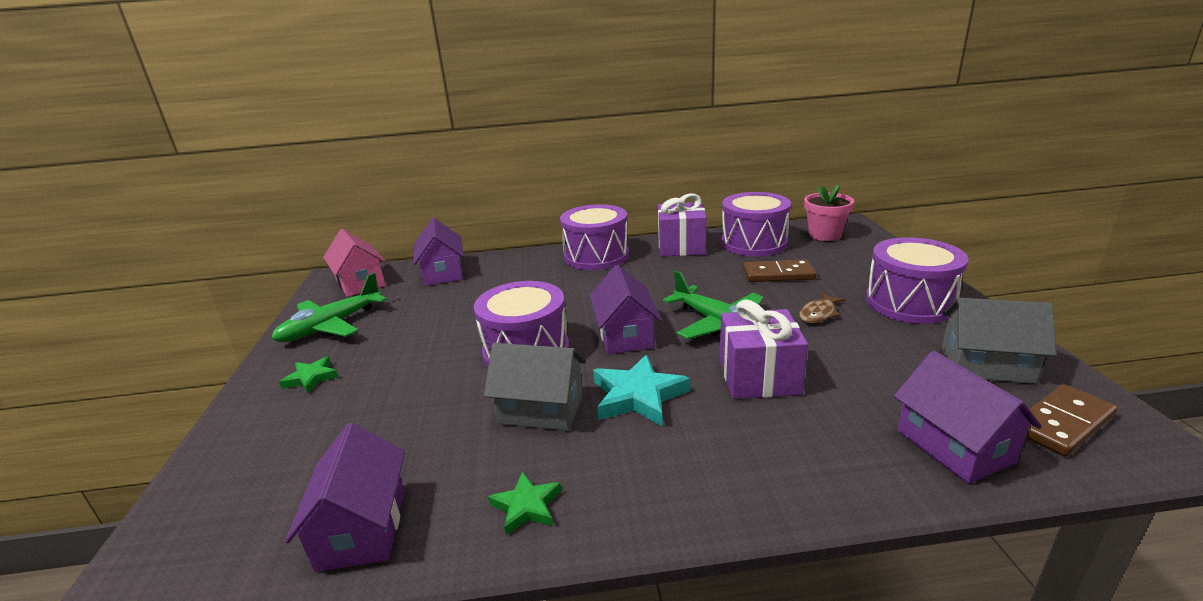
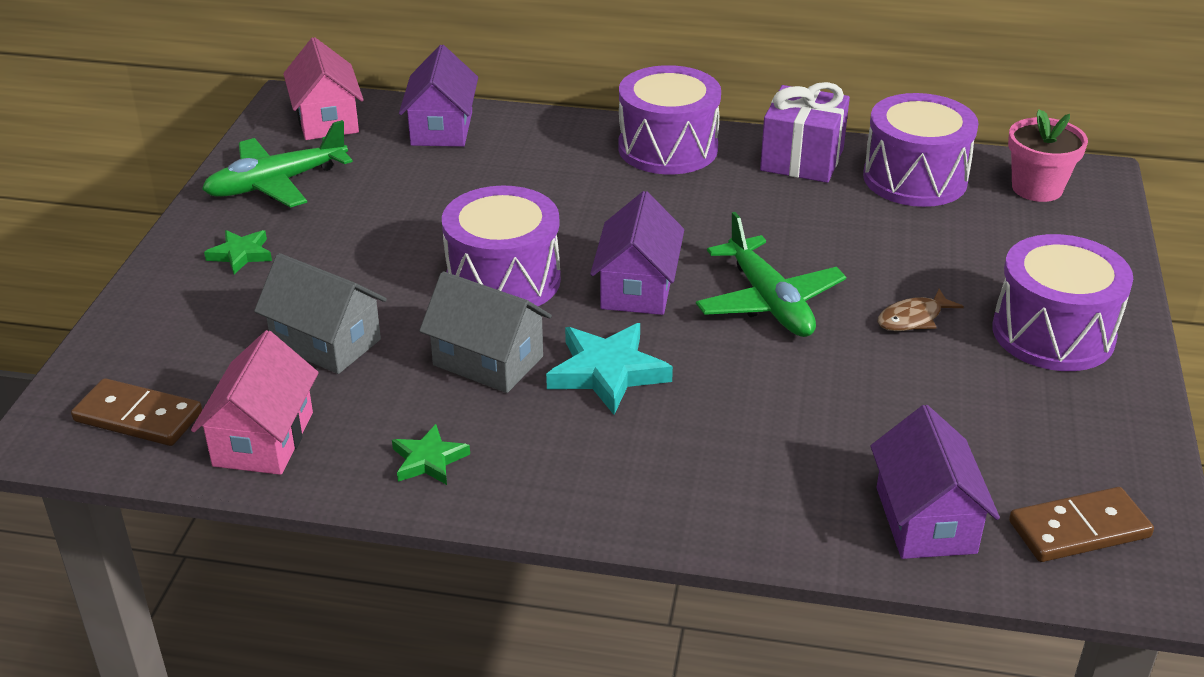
camera: 15 degrees right, 10 degrees up
(362, 528) = (263, 439): purple house -> pink house
(758, 377) = (766, 385): purple gift -> none
(778, 274) = (908, 242): brown domino -> brown domino (138, 417)
(986, 365) = (1065, 442): grey house -> grey house (326, 342)

